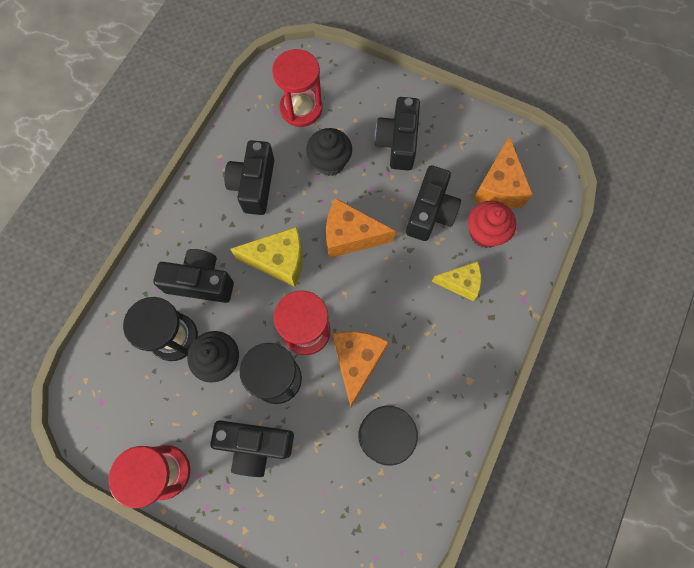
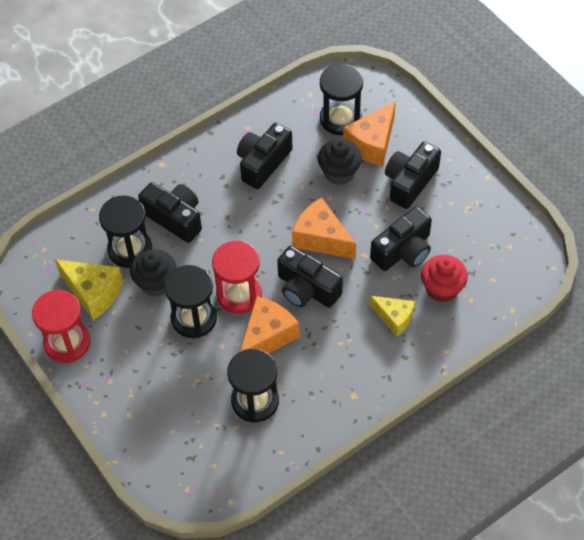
camera: 30 degrees right, 15 degrees down
(255, 445) = (147, 358): black camera -> black camera (307, 289)
(279, 261) = (248, 231): yellow cheese -> yellow cheese (93, 293)
(301, 108) = (340, 119): red hourglass -> black hourglass
(499, 187) = (479, 258): orange cheese -> orange cheese (372, 144)

